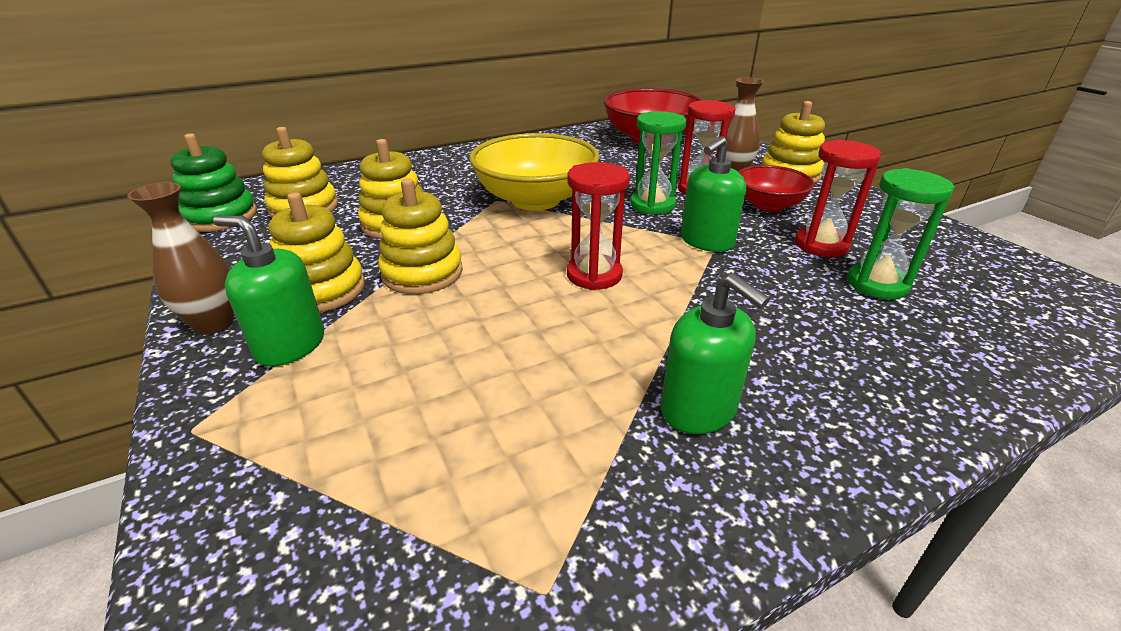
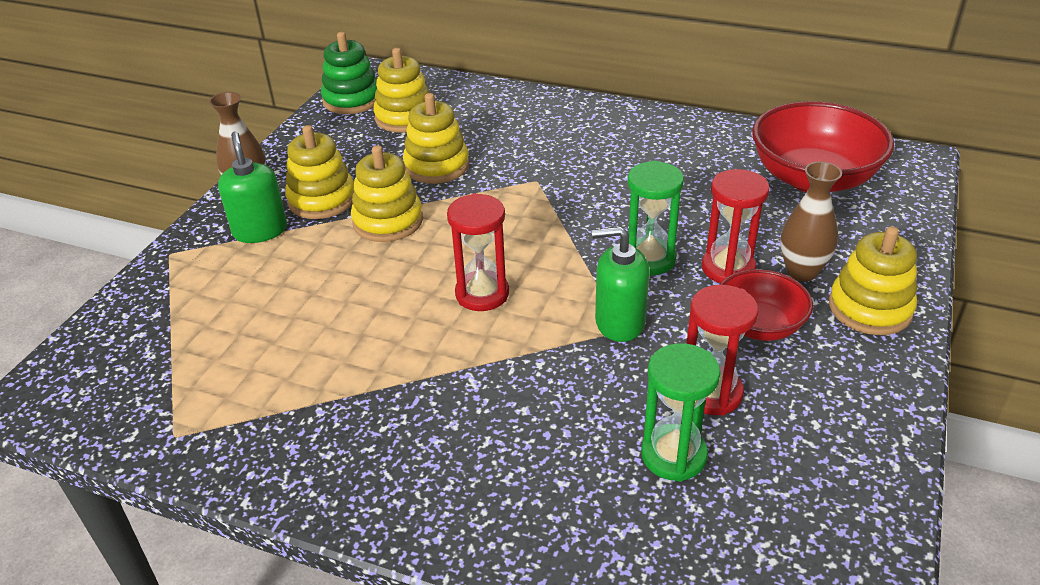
camera: 50 degrees right, 5 degrees up
(535, 200) = (566, 197): yellow bowl -> none
(698, 409) = (370, 424): green soap dispenser -> none

